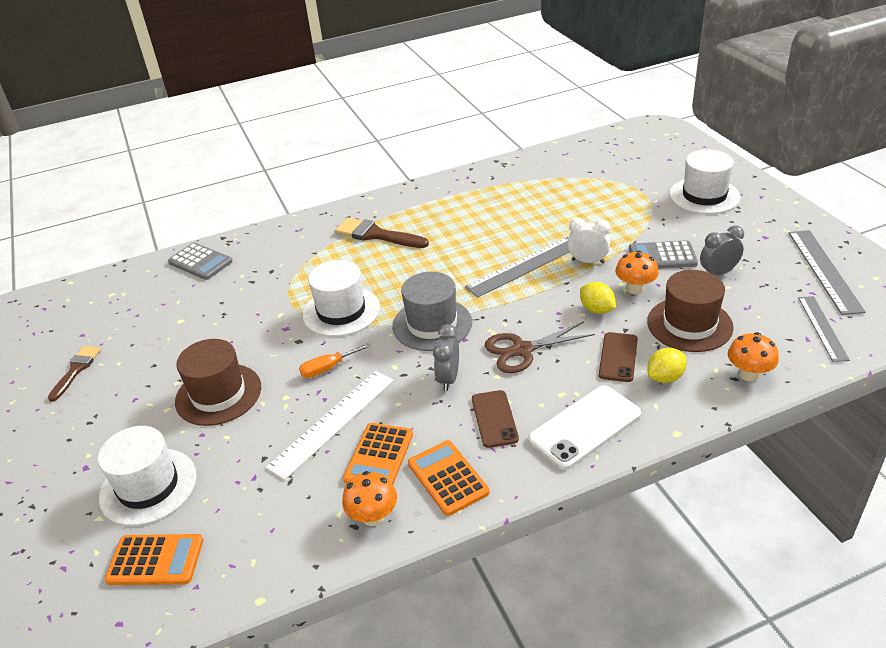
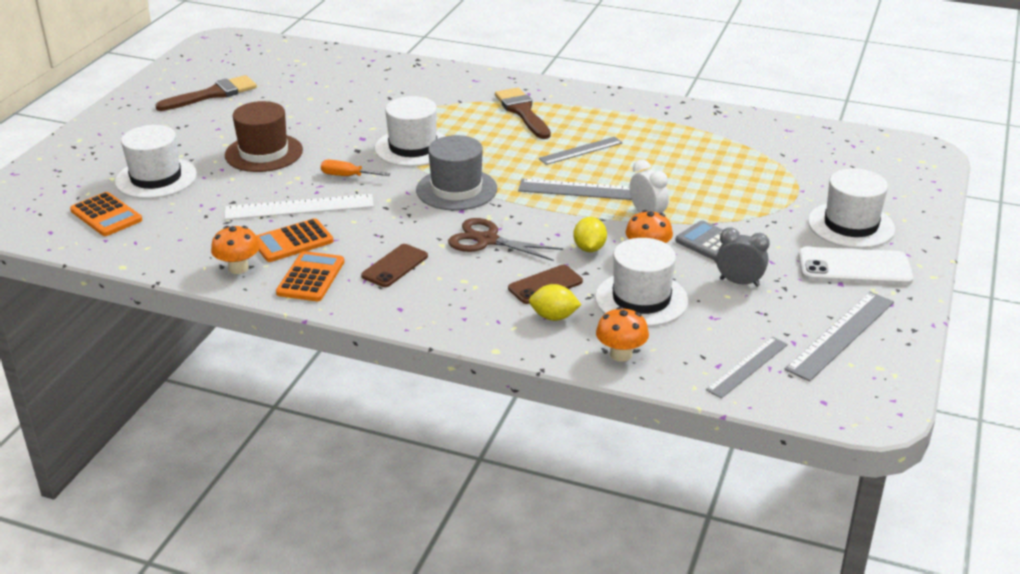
camera: 40 degrees right, 5 degrees down
(76, 370) = (213, 94): brown brush -> brown brush, size x1.52
(200, 262) = (378, 68): grey calculator -> none
(448, 379) = (408, 227): grey clock -> none
(467, 241) = (581, 151): none -> grey ruler
(585, 427) = (442, 307): white phone -> white phone (854, 267)
(689, 324) = (641, 299): brown hat -> white hat

